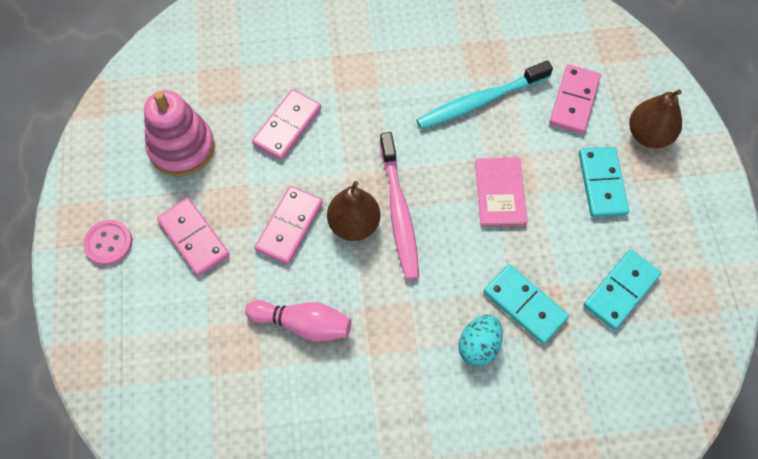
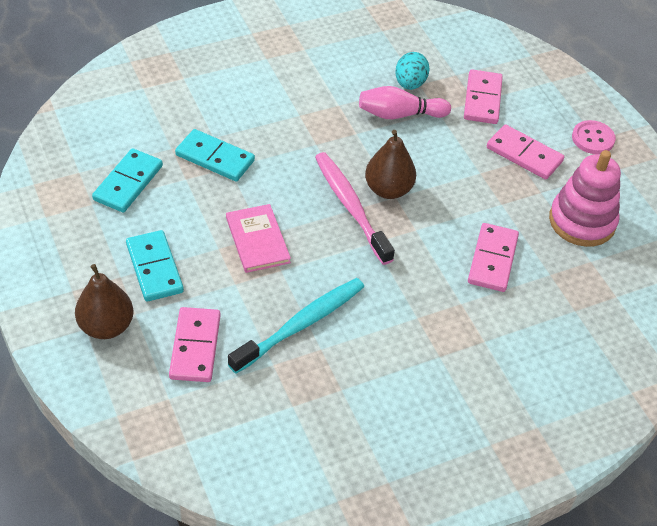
camera: 160 degrees right, 15 degrees down
(289, 226) = (446, 178): pink domino -> pink domino (482, 99)
(478, 346) = (248, 125): turquoise egg -> turquoise egg (410, 84)

